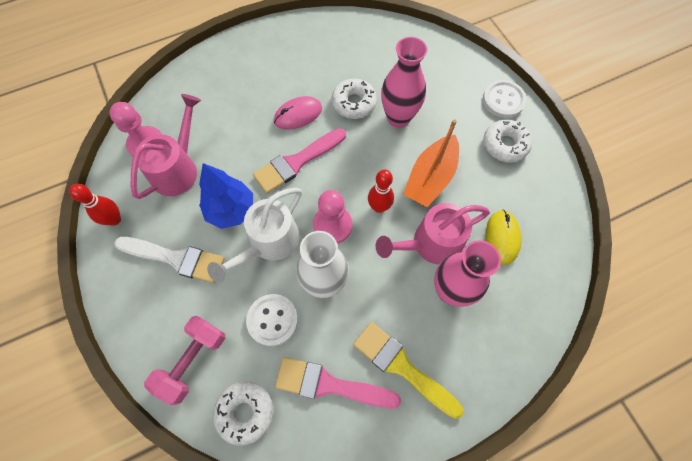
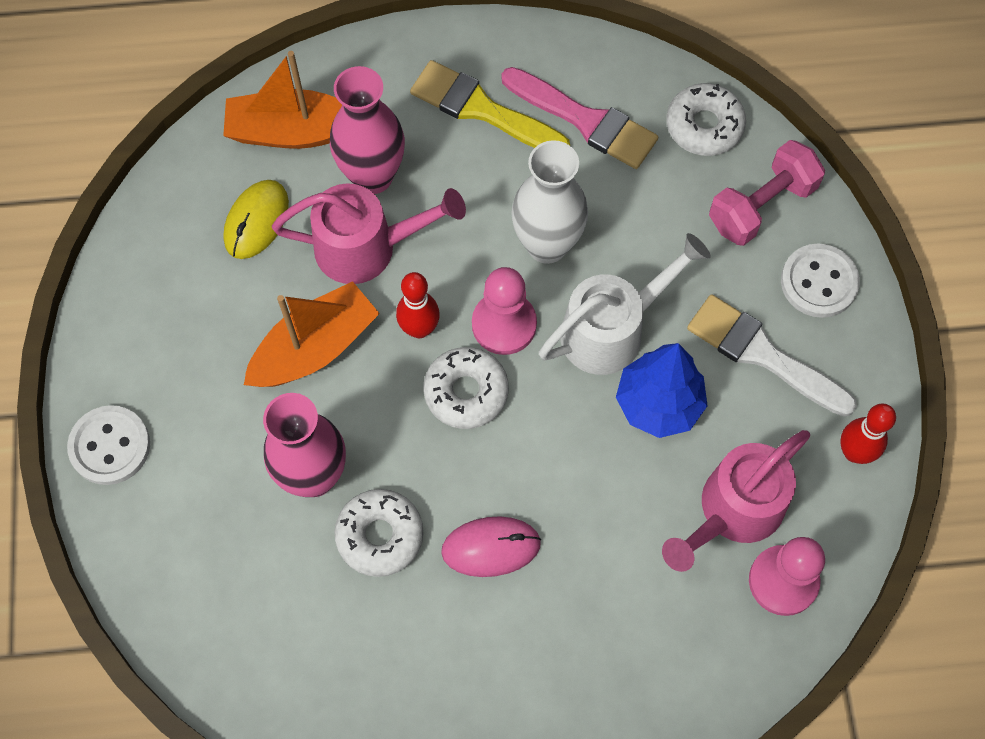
camera: 160 degrees left, 0 degrees up
(272, 320) = (638, 221): white button -> white button (819, 282)
(297, 162) = (524, 452): pink brush -> none
(402, 367) = (482, 110): yellow brush -> yellow brush turned 150 degrees clockwise
(505, 145) = (161, 362): white donut -> white donut (466, 392)
(515, 304) = (292, 131): none -> orange boat

